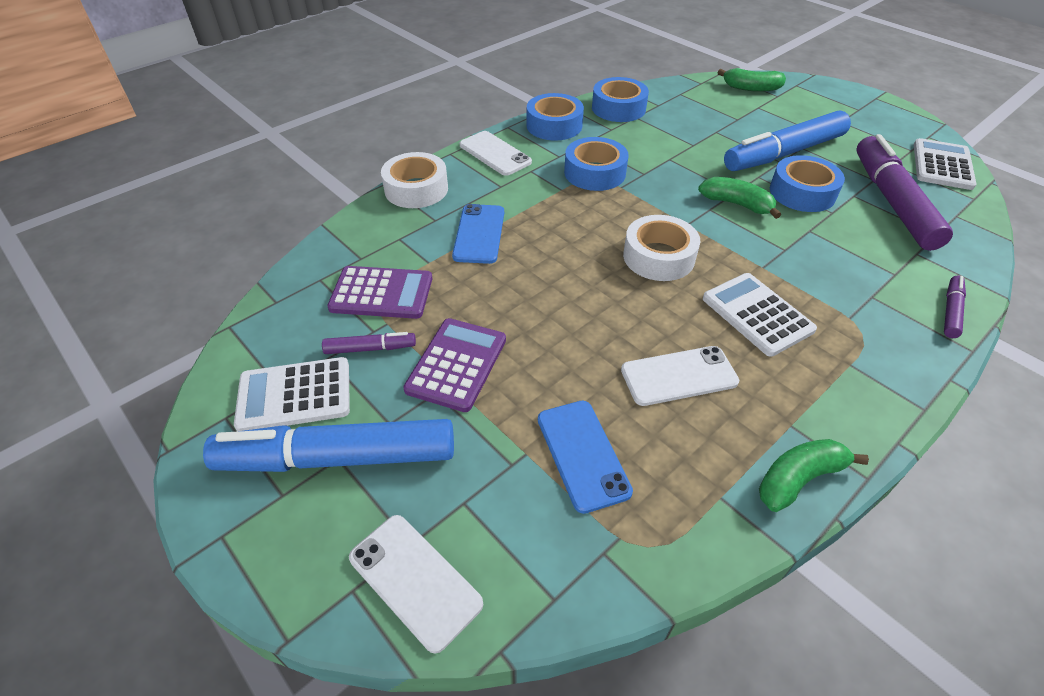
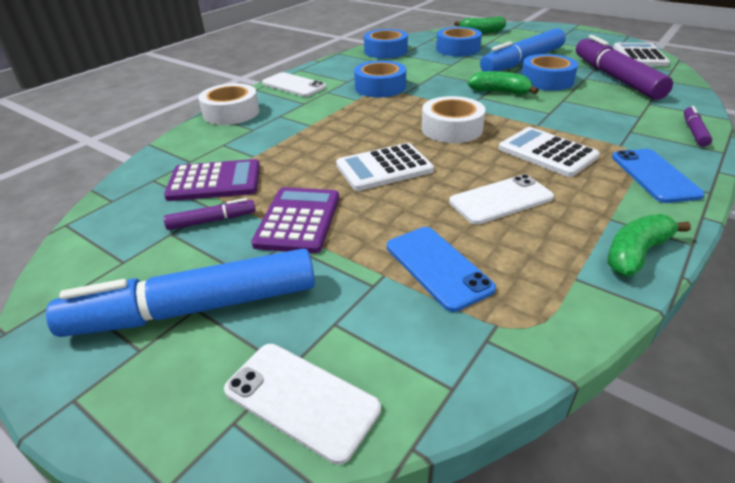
camera: 10 degrees left, 10 degrees down
(294, 395) = (141, 266): white calculator -> white calculator (384, 168)
(479, 234) = (294, 133): blue phone -> blue phone (654, 175)
(554, 125) = (338, 65): blue tape -> blue tape (458, 49)

